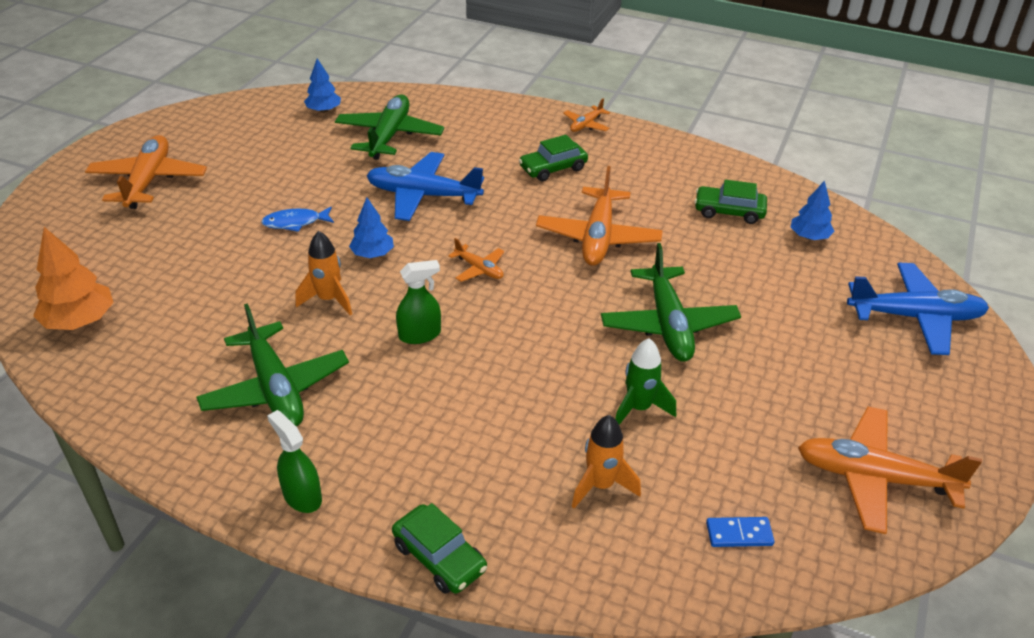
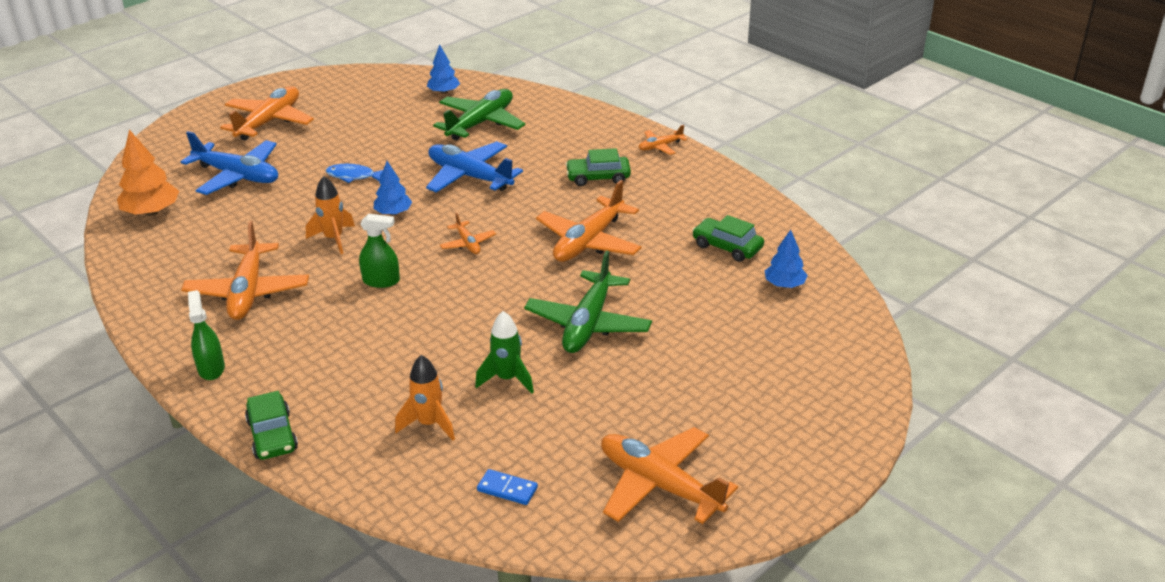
camera: 25 degrees right, 5 degrees down
(275, 388) = (248, 292): green plane -> orange plane
(915, 317) = (822, 374): blue plane -> blue plane (237, 176)

